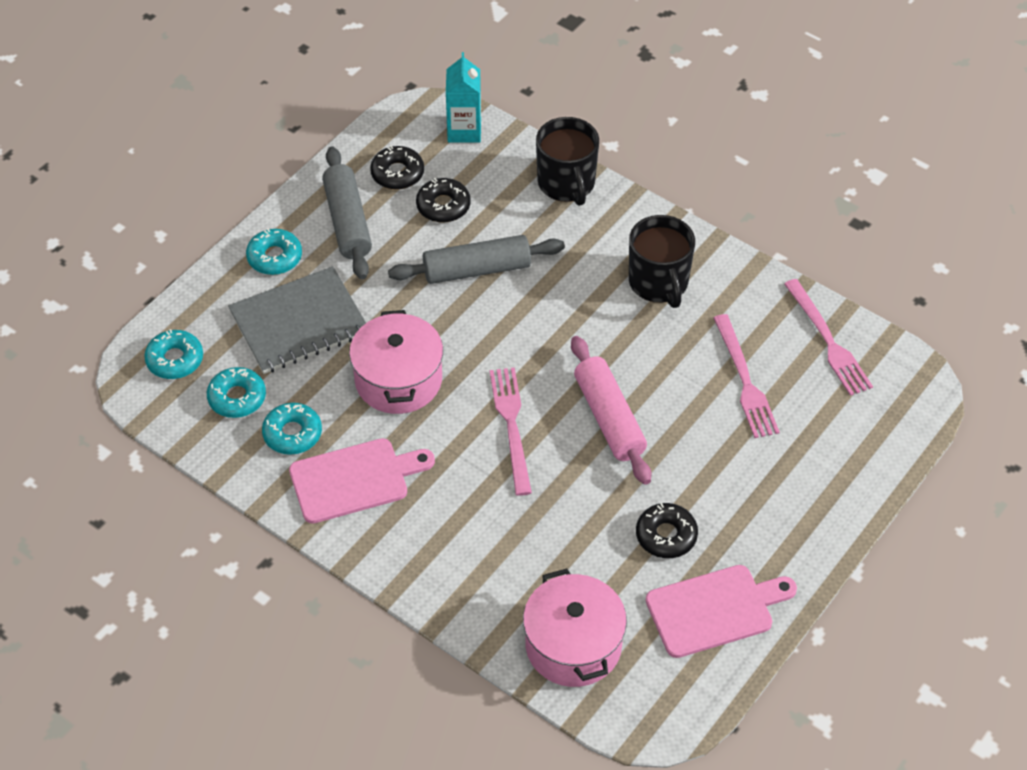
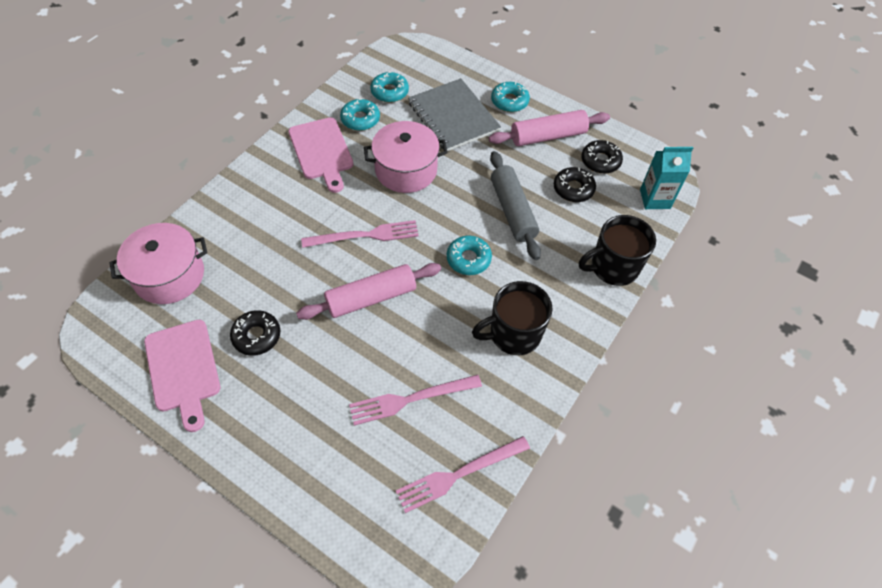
camera: 85 degrees right, 5 degrees up
(175, 360) = (419, 62): turquoise donut -> turquoise donut (468, 259)
(347, 222) = (547, 136): grey rolling pin -> pink rolling pin

